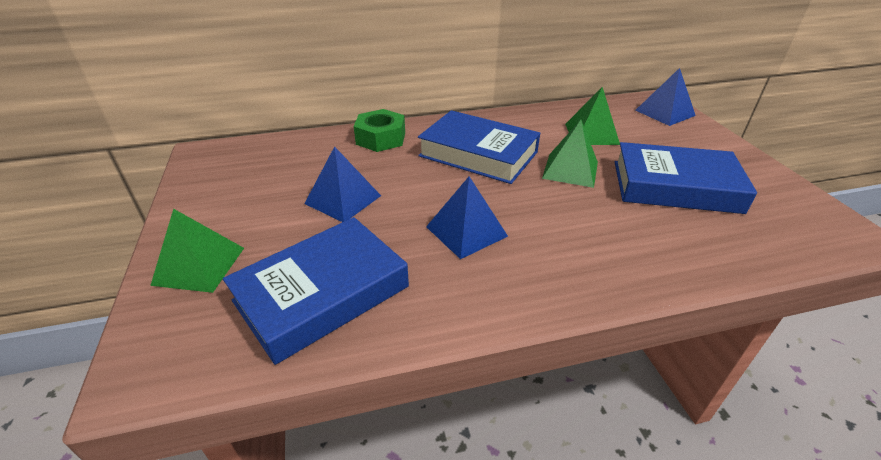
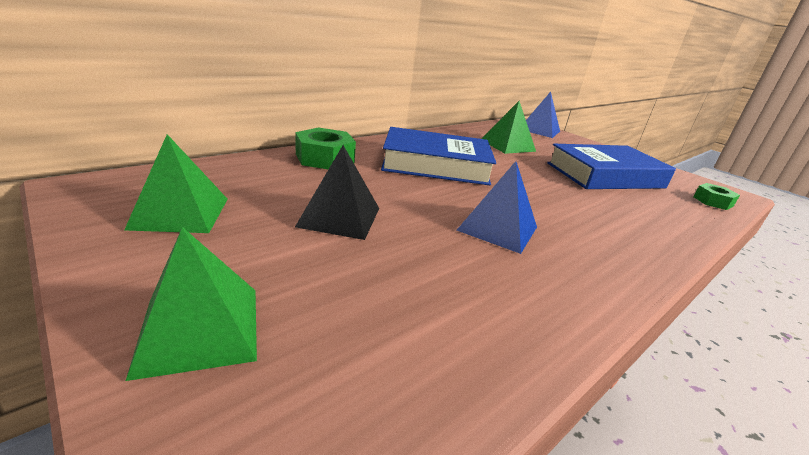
camera: 30 degrees left, 10 degrees down
(322, 294) = (417, 321): blue book -> none
(343, 199) = (339, 217): blue pyramid -> black pyramid
(570, 170) = (523, 171): green pyramid -> green pyramid (180, 213)
(795, 242) = (712, 201): none -> green nut

